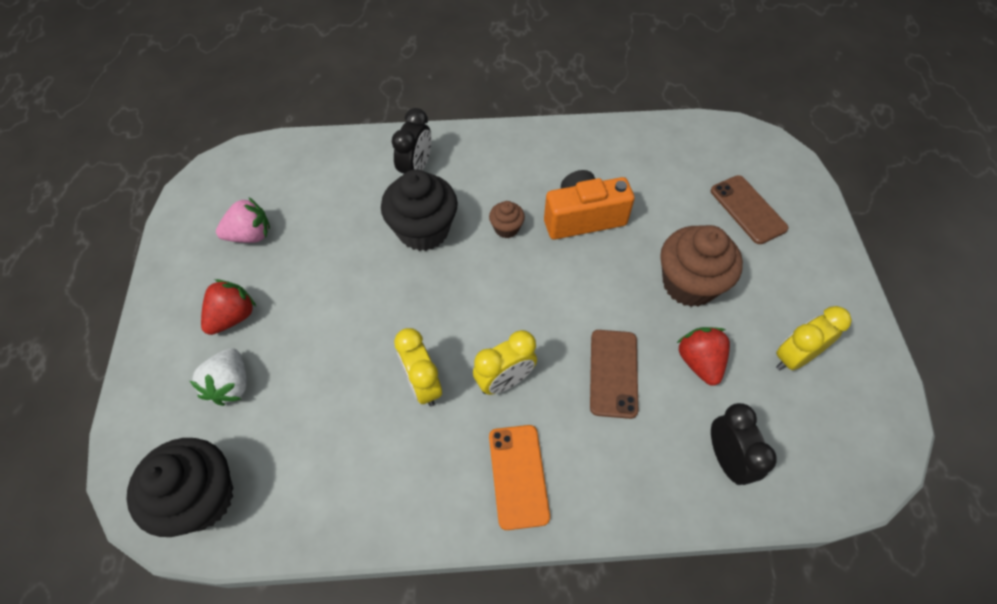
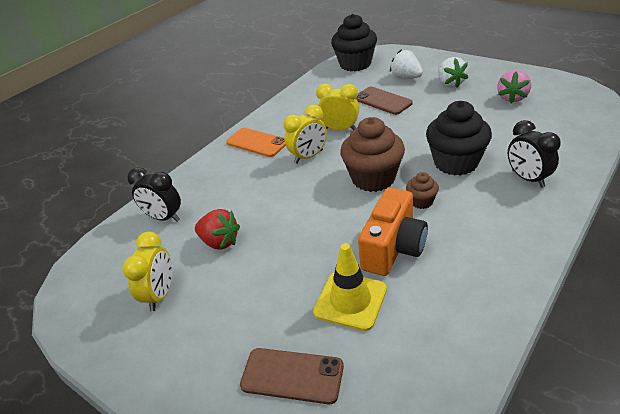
camera: 135 degrees right, 20 degrees down
(233, 317) = (450, 84): red strawberry -> white strawberry
(504, 381) = (308, 156): yellow clock -> yellow clock turned 135 degrees counterclockwise
(613, 373) = (262, 199): brown phone -> brown phone (382, 101)
(660, 215) = (350, 301): none -> yellow traffic cone
(689, 284) = (273, 275): brown cupcake -> brown cupcake (373, 178)

